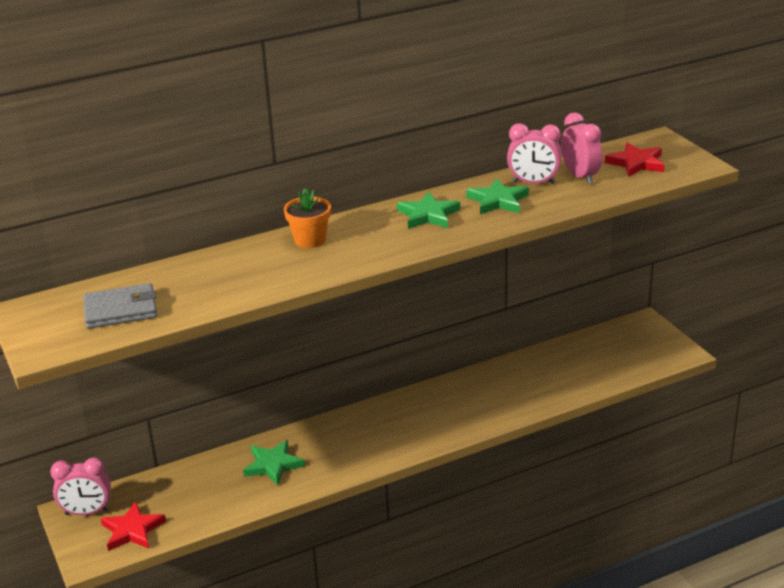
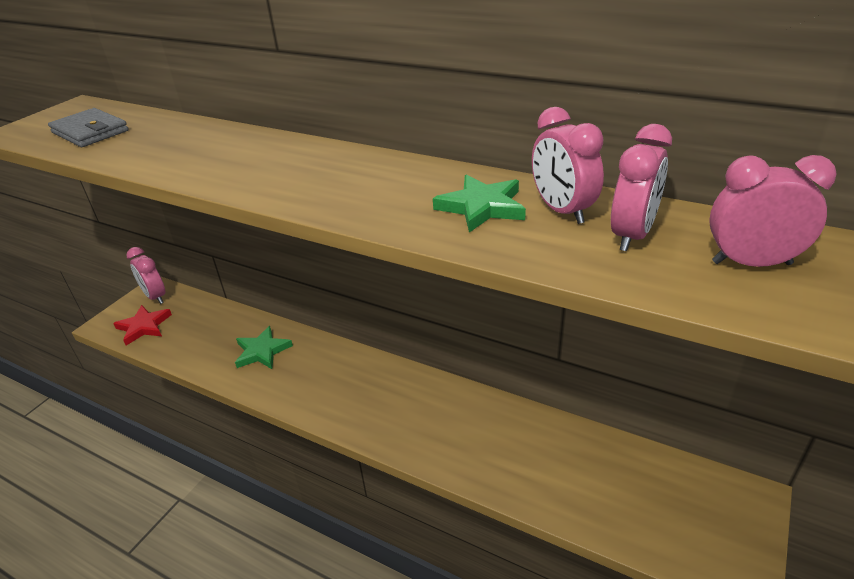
camera: 55 degrees right, 5 degrees up
(310, 240) = (276, 150): orange flower pot -> none
(428, 215) = (395, 182): green star -> none
(636, 163) = (751, 263): red star -> pink clock

